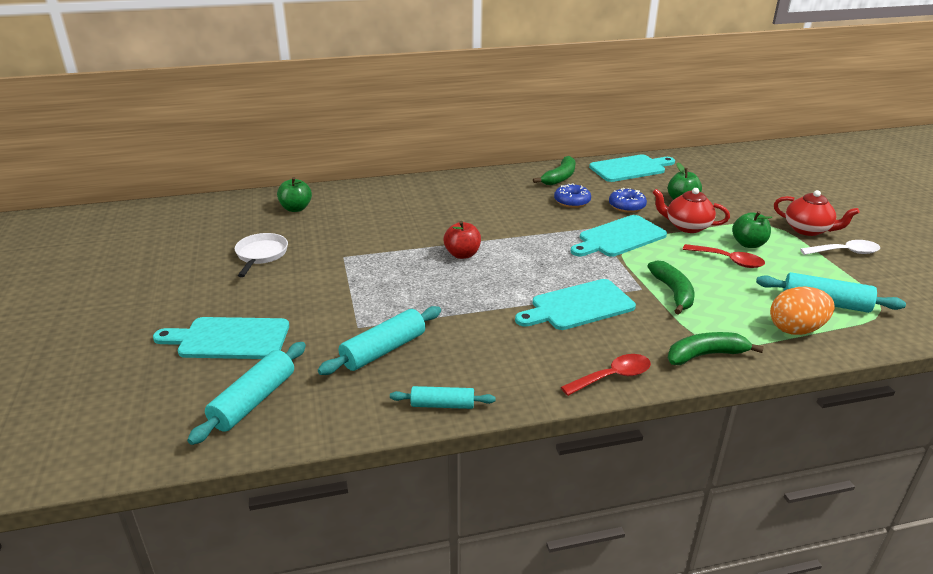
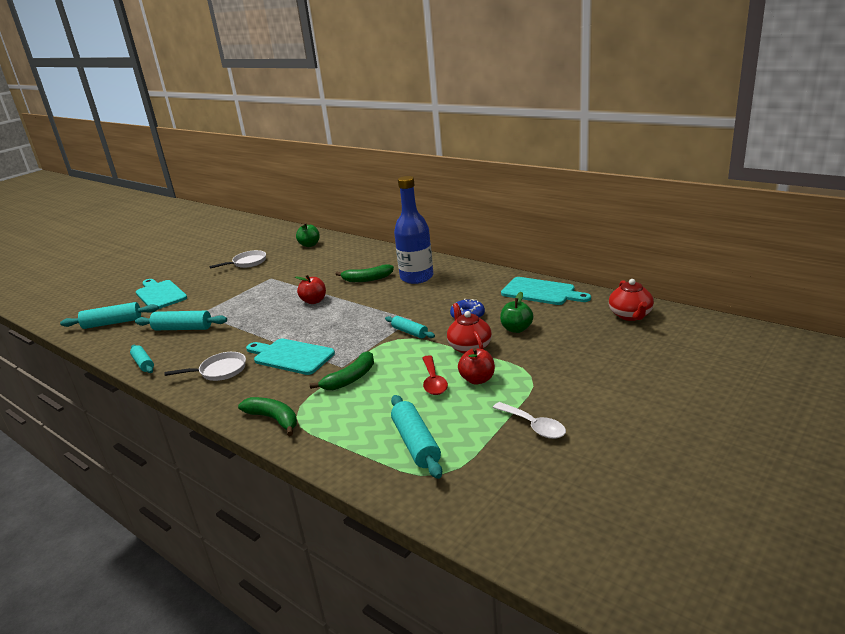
camera: 55 degrees right, 5 degrees down
(504, 195) = (416, 277): none -> blue bottle
(549, 356) = (220, 371): none -> white pan
(560, 177) = (476, 279): green banana -> green banana (367, 279)
(572, 201) = (442, 298): blue donut -> none
(613, 377) = (215, 398): red spoon -> none
(619, 238) = (409, 332): turquoise cutting board -> turquoise rolling pin
(748, 244) = (477, 379): green apple -> red apple
(796, 329) = (353, 443): orange egg -> none
(808, 230) = (552, 396): red teapot -> red teapot (630, 315)

